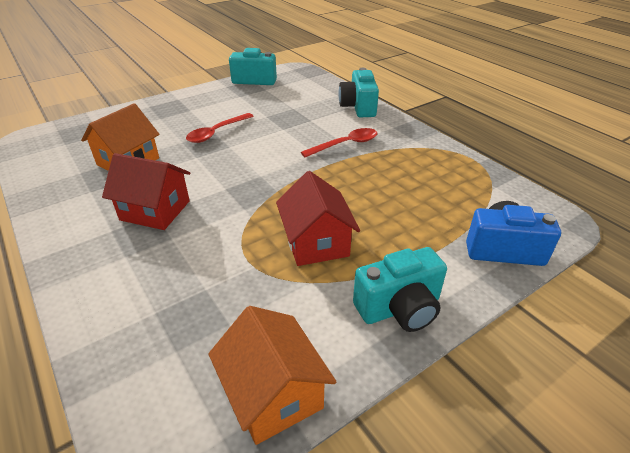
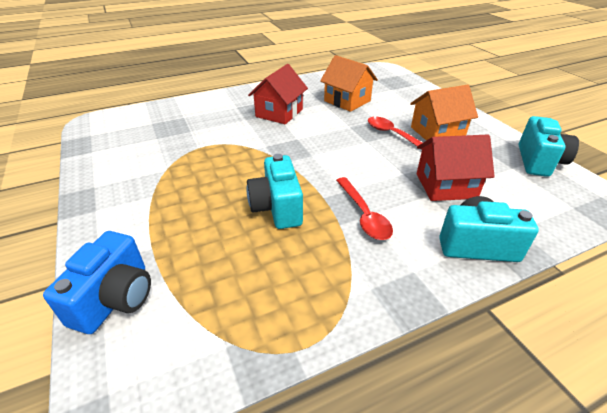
camera: 100 degrees right, 0 degrees up
(273, 394) = (98, 149): orange house -> orange house (437, 132)
(316, 242) = (205, 175): red house -> red house (446, 186)
(399, 308) = (109, 205): turquoise camera -> turquoise camera (277, 207)

